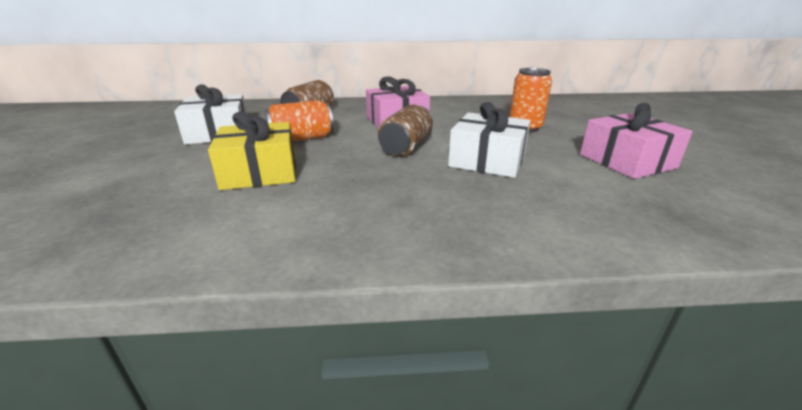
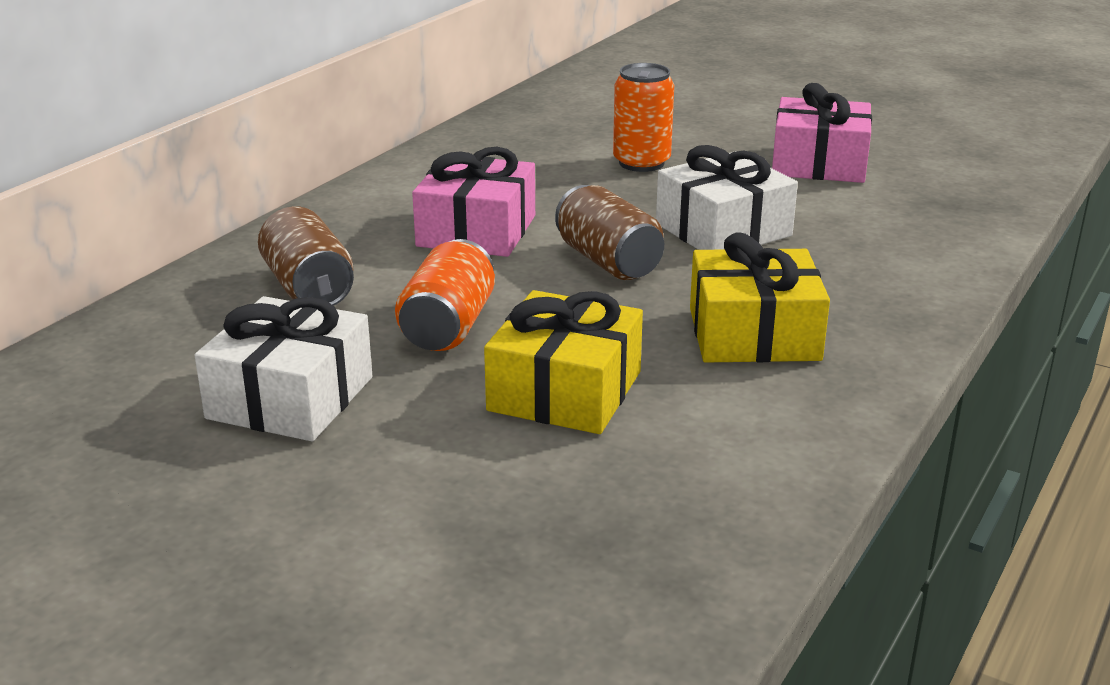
camera: 55 degrees left, 0 degrees up
(371, 198) = (754, 334): none -> yellow gift

